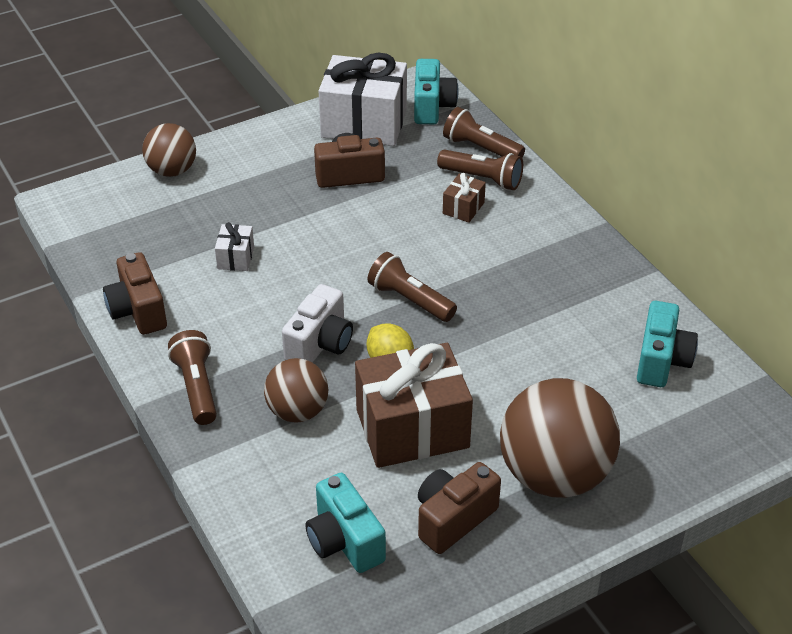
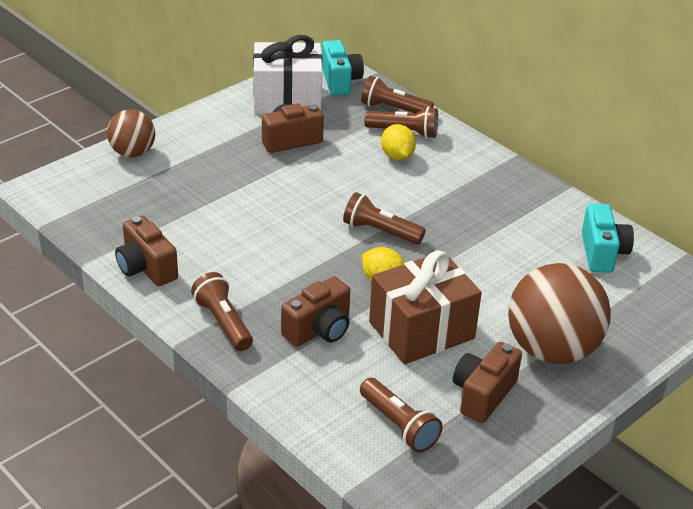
camera: 15 degrees left, 5 degrees down
(235, 258) = (217, 216): white gift -> none
(297, 411) = (319, 330): brown ball -> brown camera
(320, 344) = (317, 275): white camera -> none
(344, 541) = (399, 425): turquoise camera -> brown flashlight
(463, 208) = (397, 156): brown gift -> yellow lemon

